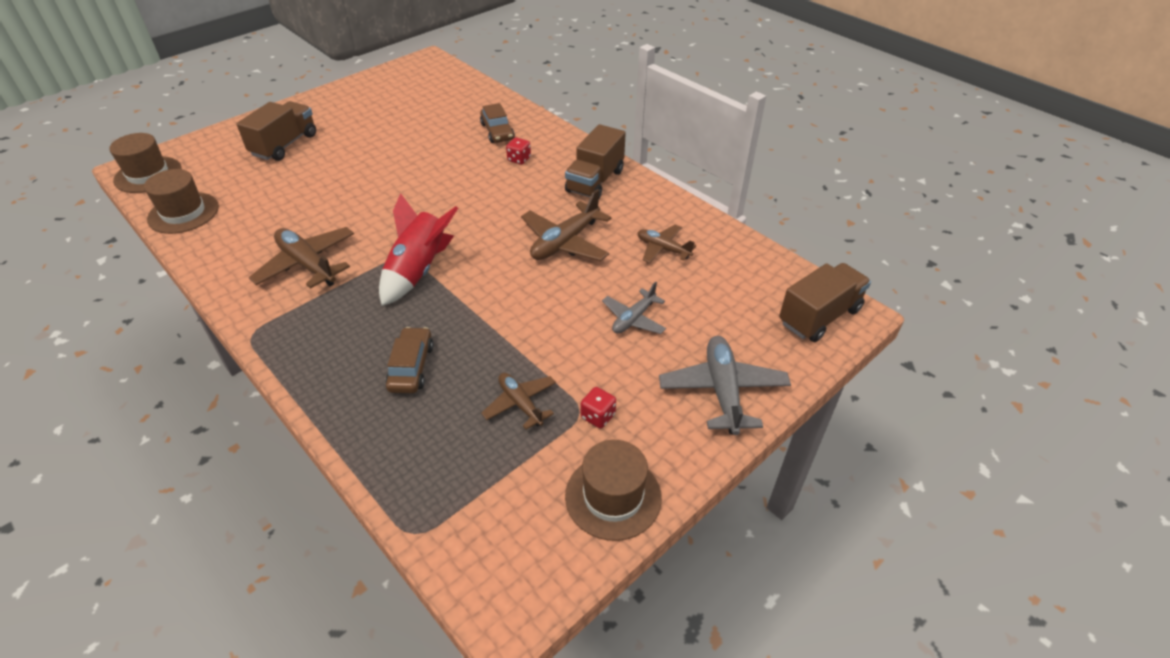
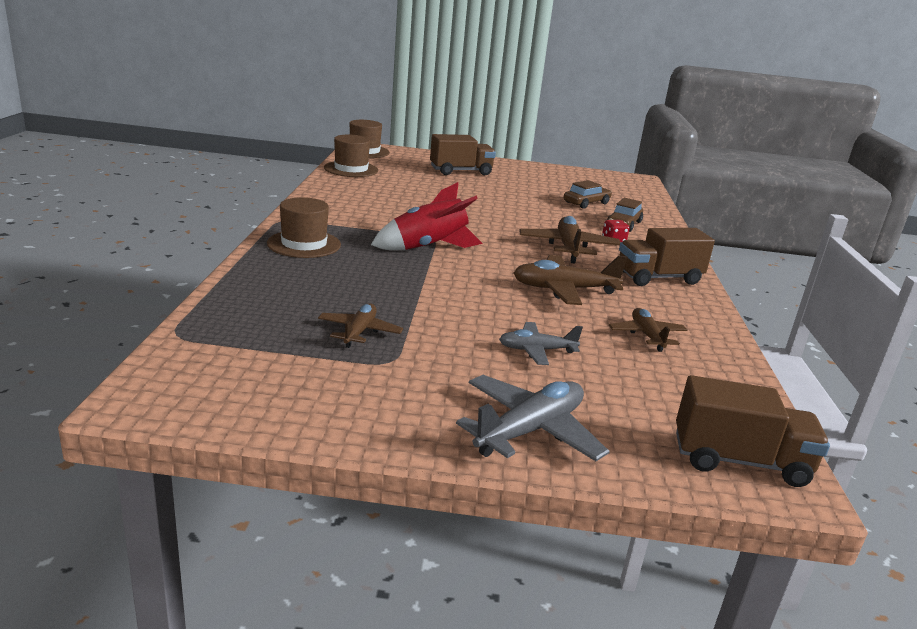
camera: 45 degrees right, 20 degrees down
(307, 264) = (370, 214): brown plane -> brown plane (568, 248)
(411, 367) = (332, 278): brown car -> brown car (586, 203)
(598, 416) = (397, 372): red dice -> none
(613, 496) = (317, 412): brown hat -> brown hat (304, 244)

